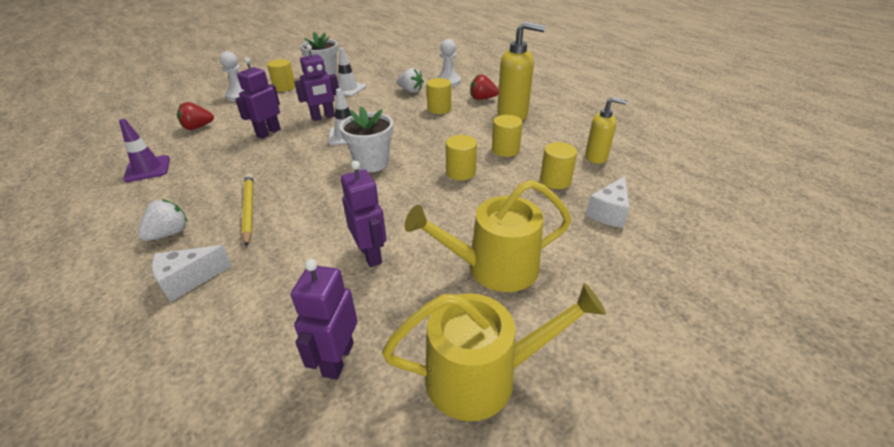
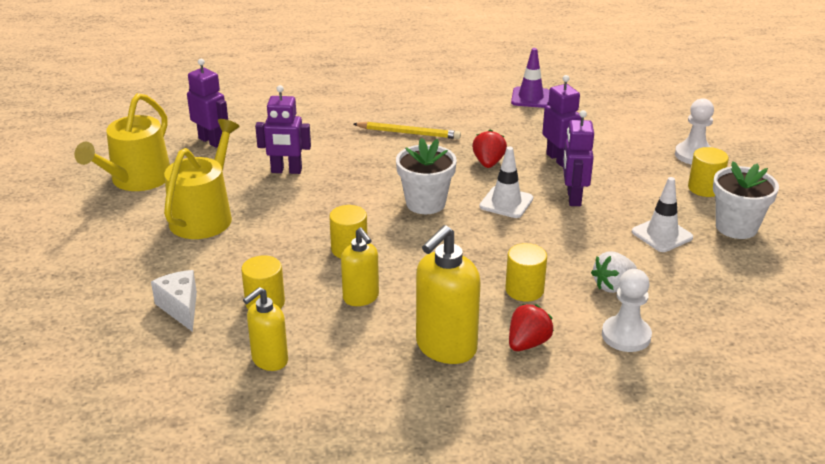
camera: 120 degrees right, 5 degrees down
(169, 233) = (410, 102): white strawberry -> none
(188, 280) = (343, 106): white cheese -> none
(198, 127) = (609, 124): red strawberry -> red strawberry (488, 163)
(505, 150) = (361, 298): yellow cylinder -> yellow soap dispenser

